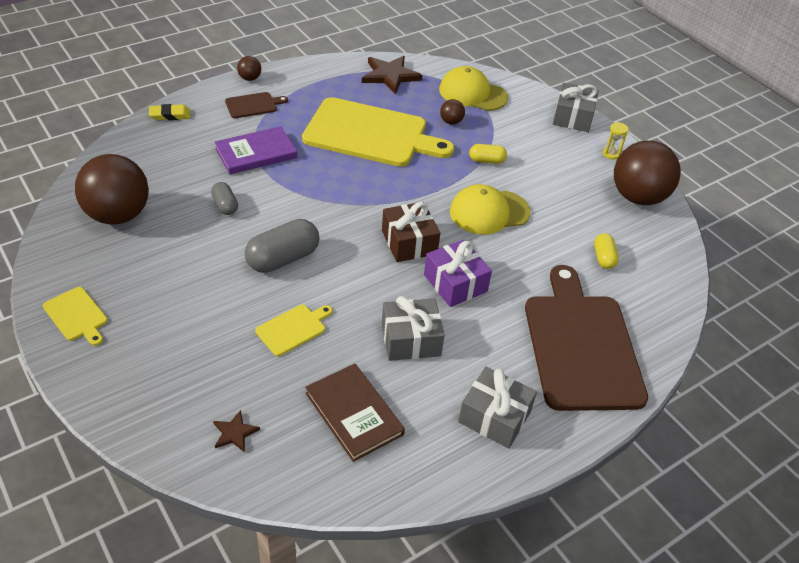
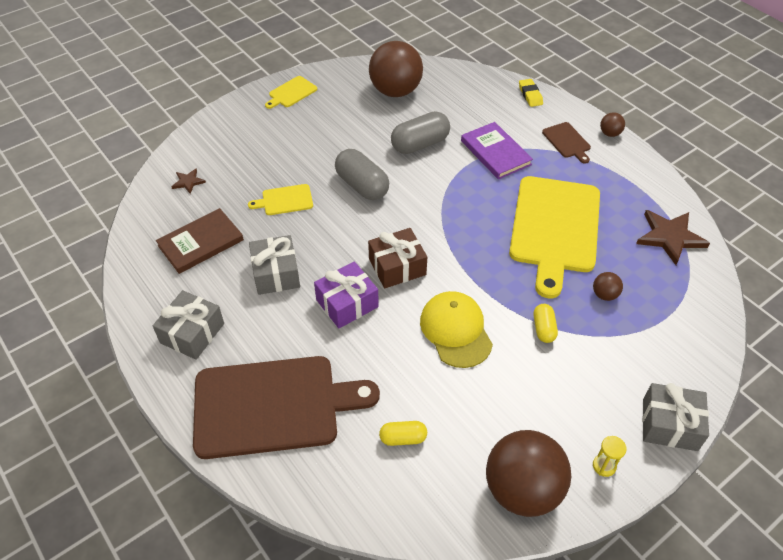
camera: 90 degrees right, 5 degrees up
(225, 205) = (420, 144): grey capsule -> grey capsule, size x1.81
(293, 329) = (285, 200): yellow cutting board -> yellow cutting board turned 120 degrees clockwise
(472, 93) = (672, 315): yellow cap -> none

